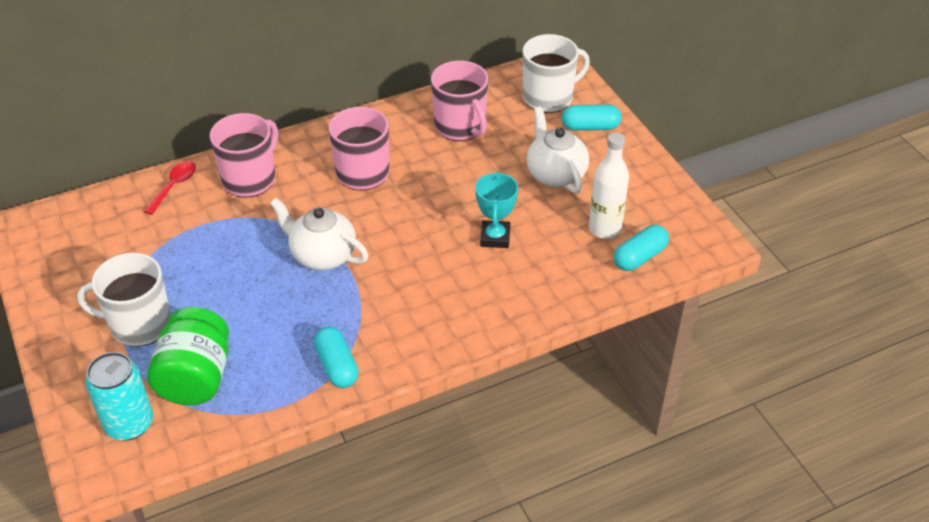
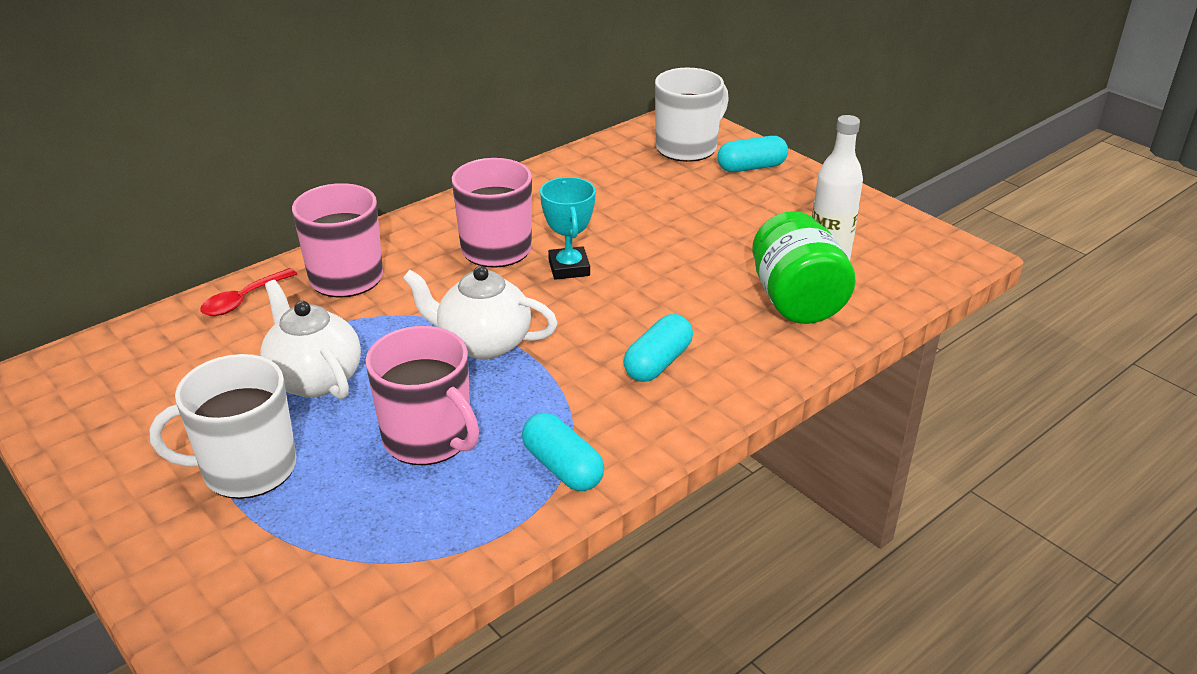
camera: 15 degrees left, 10 degrees down
(129, 424) = (275, 603): turquoise can -> none
(174, 186) = (243, 300): red spoon -> red spoon turned 150 degrees counterclockwise
(196, 378) = (359, 521): green jar -> green jar (796, 301)
(460, 126) = (597, 187): pink mug -> pink mug (429, 438)
(495, 237) = (699, 289): turquoise trophy -> turquoise trophy (569, 268)
(555, 174) = (737, 217): white teapot -> white teapot (315, 379)
(639, 257) = (887, 281): turquoise capsule -> turquoise capsule (658, 363)

